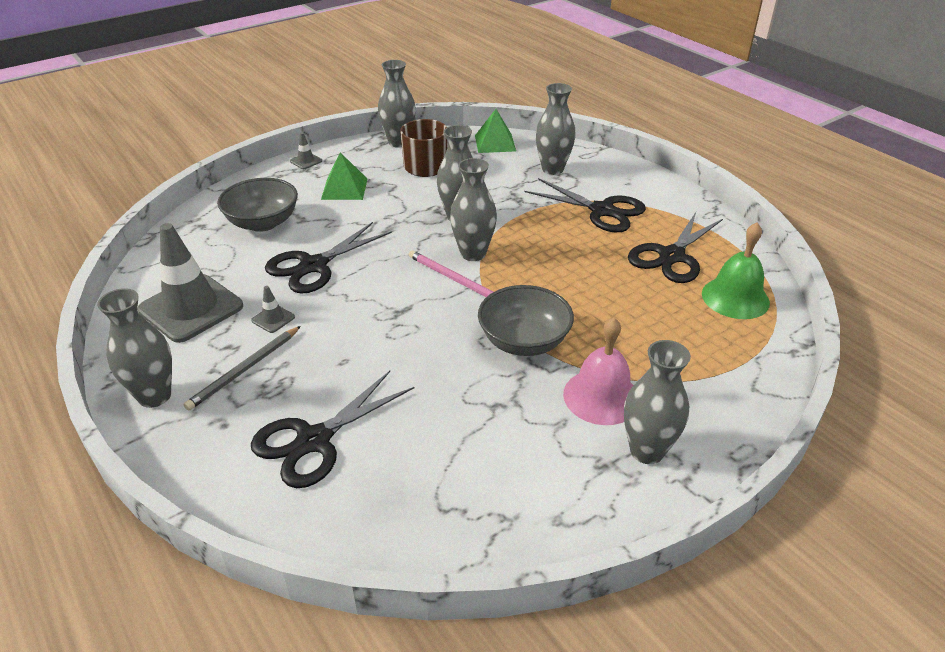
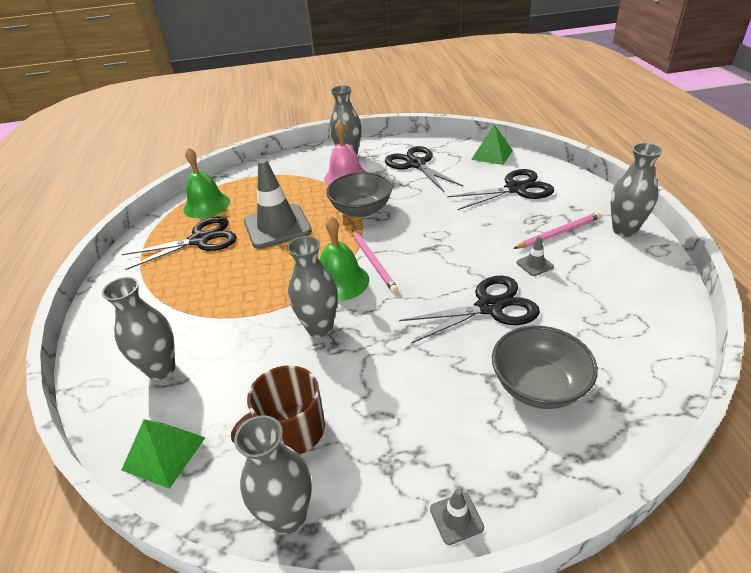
camera: 150 degrees left, 0 degrees up
(191, 308) = (610, 291): grey traffic cone -> grey traffic cone (277, 226)
(244, 370) = (558, 233): grey pencil -> pink pencil
(344, 188) = (420, 420): green pyramid -> green pyramid (492, 155)
(473, 254) = (340, 281): grey vase -> green bell
(602, 210) = (189, 295): black scissors -> black scissors (416, 164)

